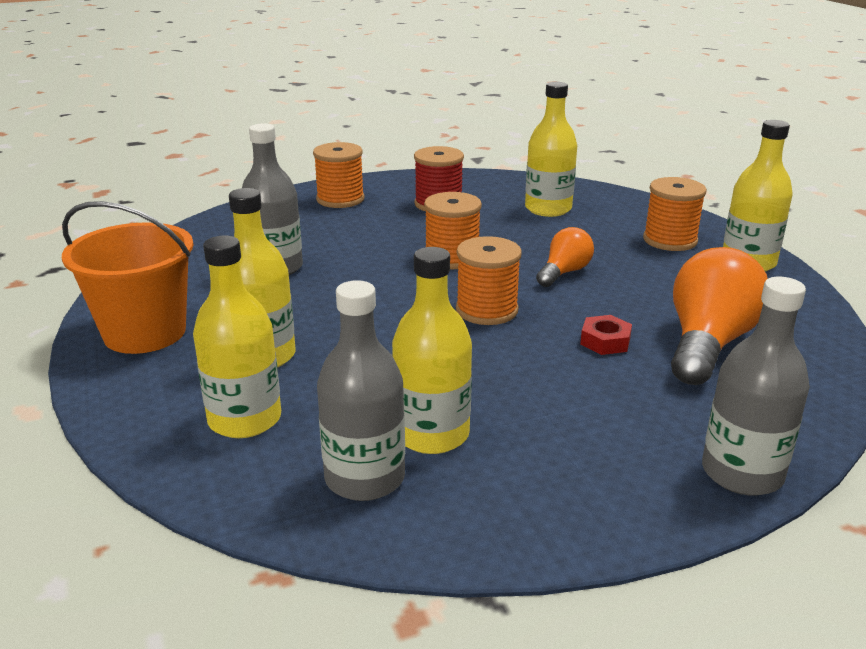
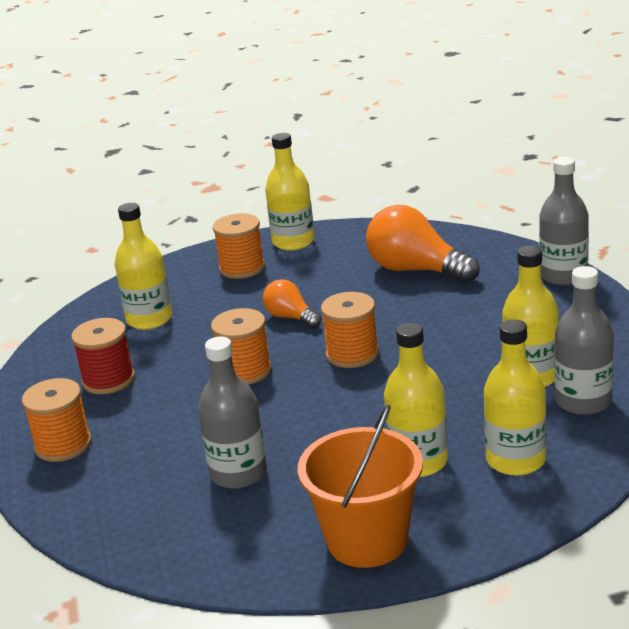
camera: 80 degrees left, 0 degrees up
(605, 341) = (409, 307): red nut -> none

